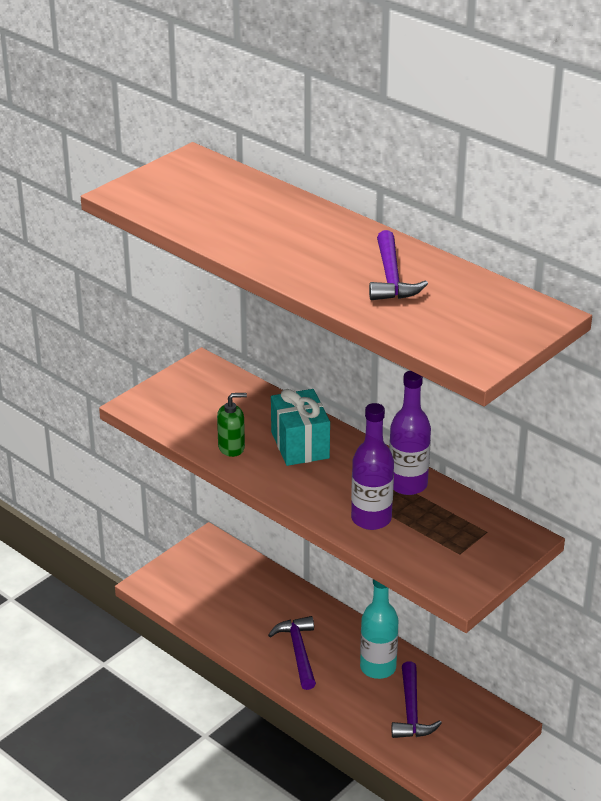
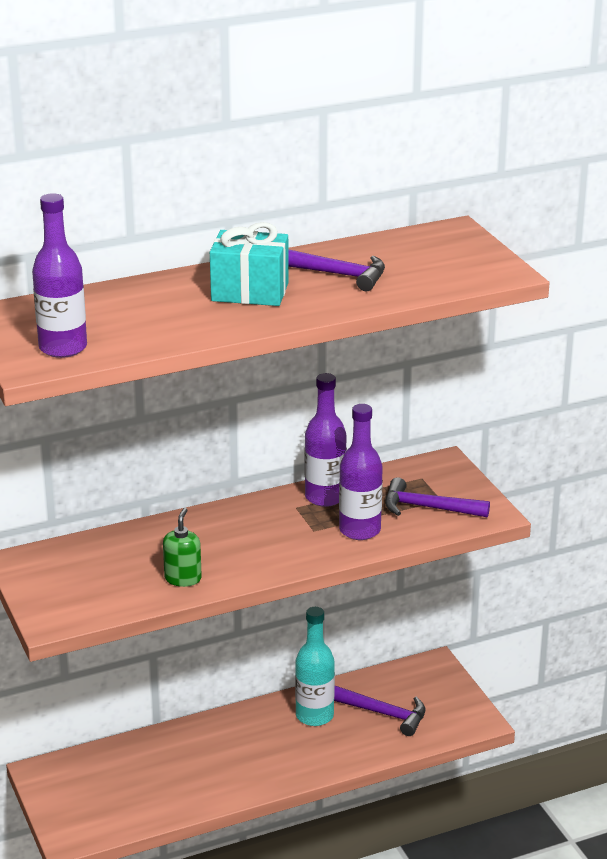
camera: 65 degrees left, 5 degrees down
(158, 198) = (63, 348): none -> purple bottle
(298, 652) = (256, 760): purple hammer -> purple hammer (428, 508)
(300, 445) = (214, 538): turquoise gift -> turquoise gift (250, 292)

